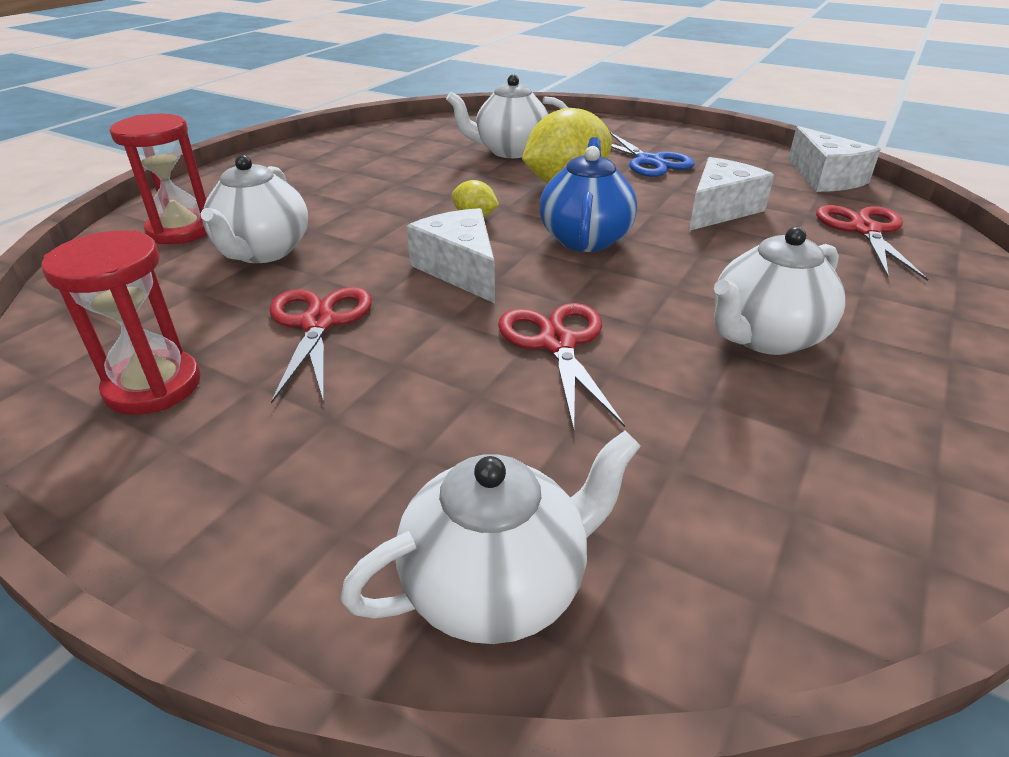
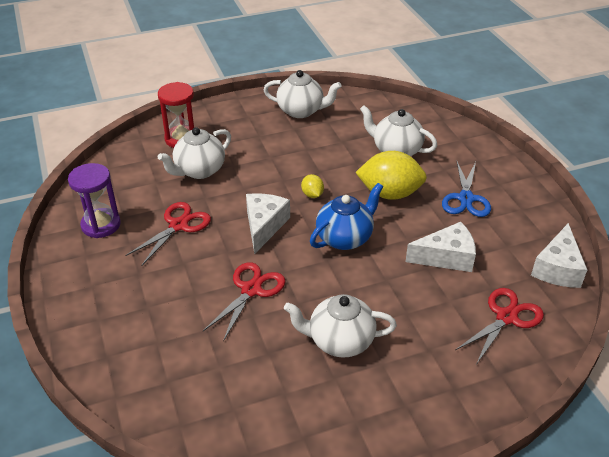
camera: 40 degrees right, 5 degrees up
(153, 386) = (101, 225): red hourglass -> purple hourglass
(497, 586) = (118, 365): white teapot -> white teapot (301, 111)

